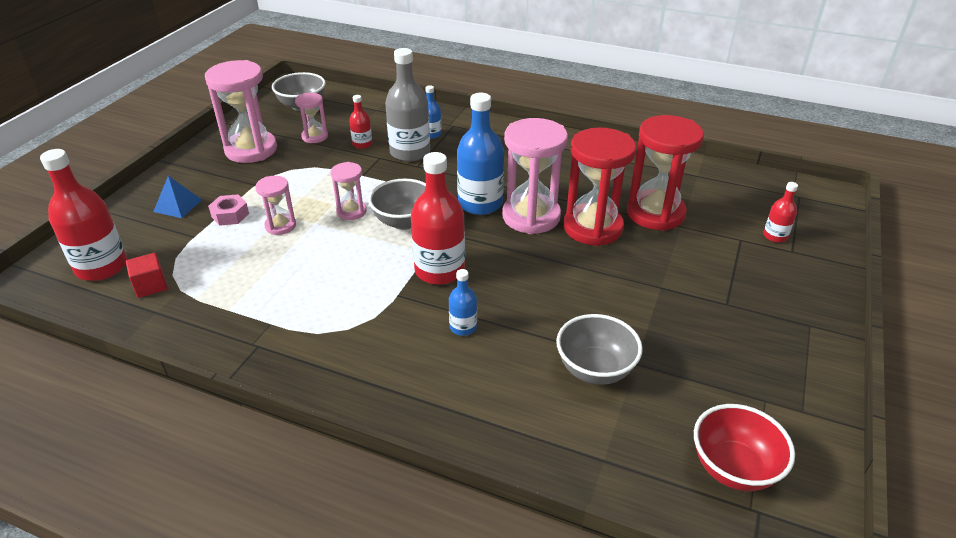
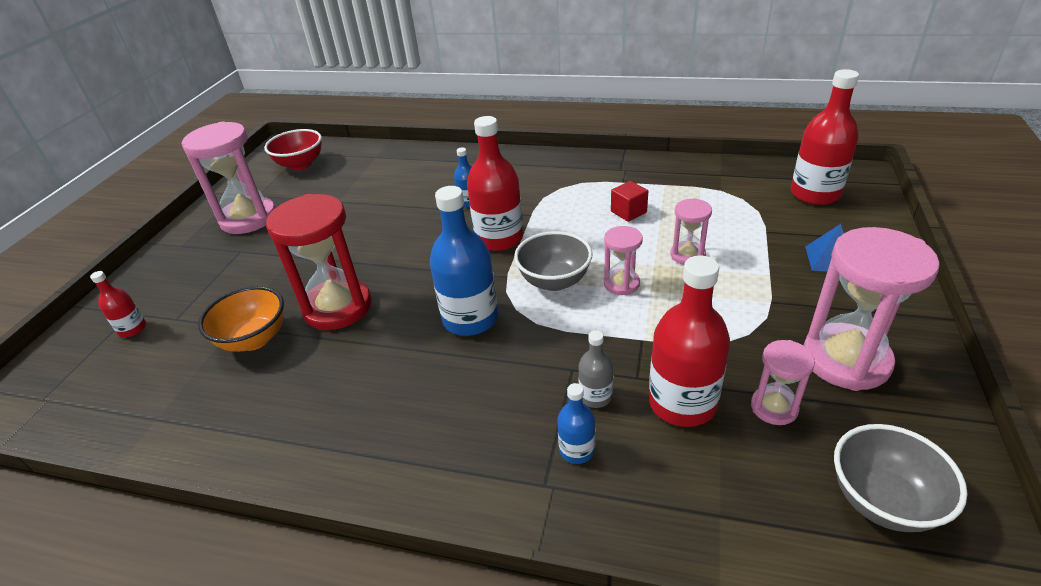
camera: 175 degrees right, 0 degrees up
(150, 286) = (750, 188): red cube -> red cube (628, 212)
(230, 215) = (755, 258): pink nut -> none
(362, 144) = (682, 403): red bottle -> red bottle, size x1.99
(410, 152) = (595, 396): grey bottle -> grey bottle, size x0.50
(531, 216) = (407, 310): pink hourglass -> pink hourglass (248, 218)
(595, 369) = (369, 193): grey bowl -> none
(655, 213) = (254, 339): red hourglass -> orange bowl

